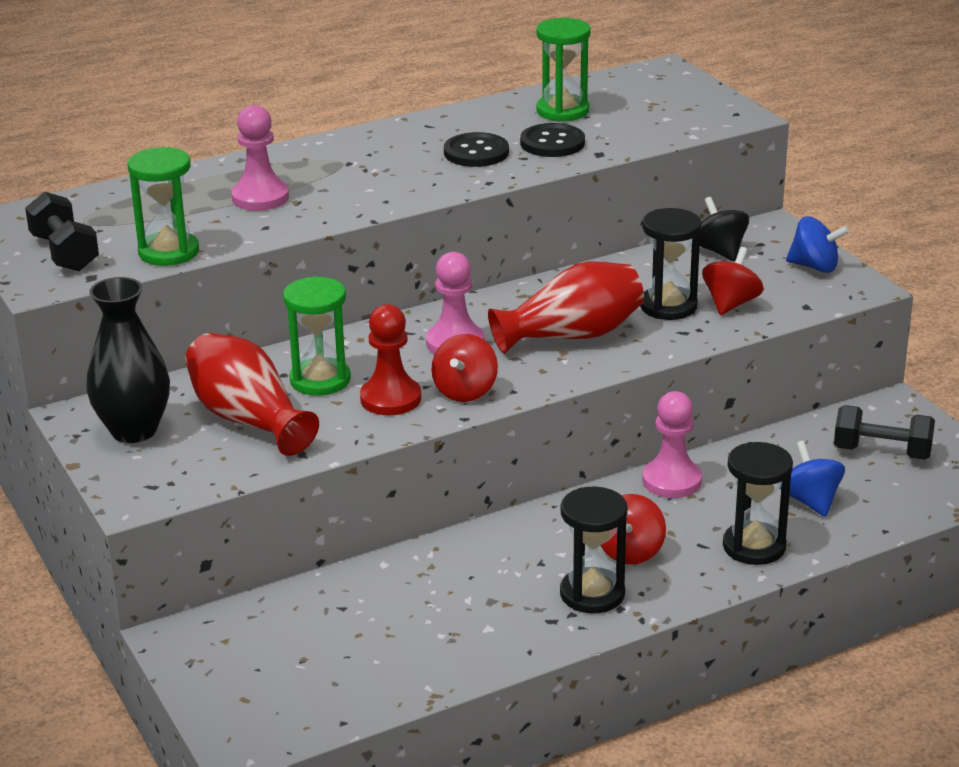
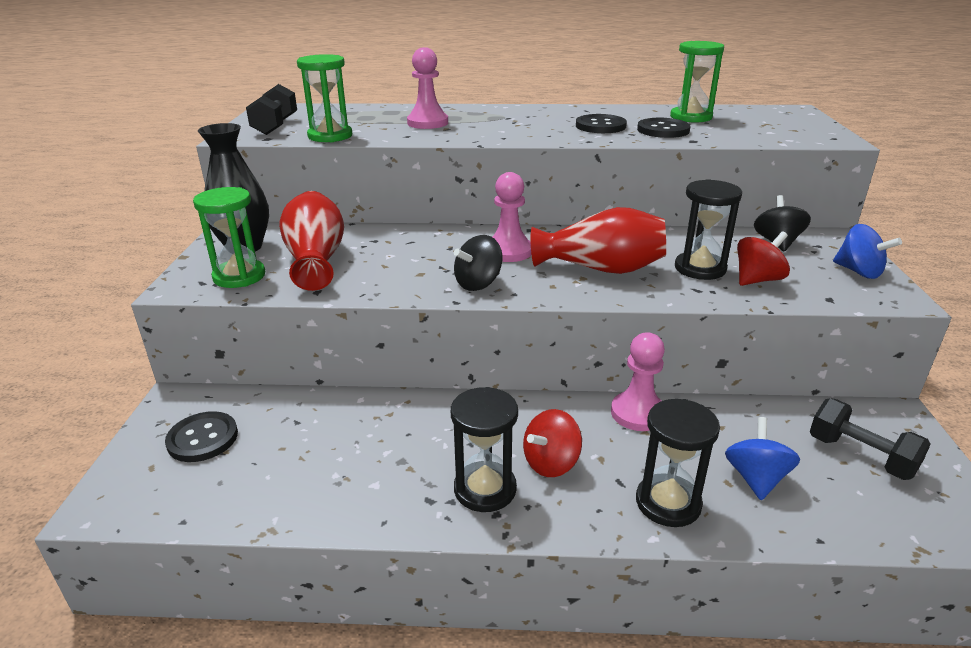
camera: 30 degrees right, 0 degrees up
(262, 657) = (202, 438): none -> black button
(320, 380) = (392, 250): green hourglass -> green hourglass (239, 276)
(390, 399) = (421, 274): red pawn -> none
(465, 391) = (478, 284): red spinning top -> black spinning top

